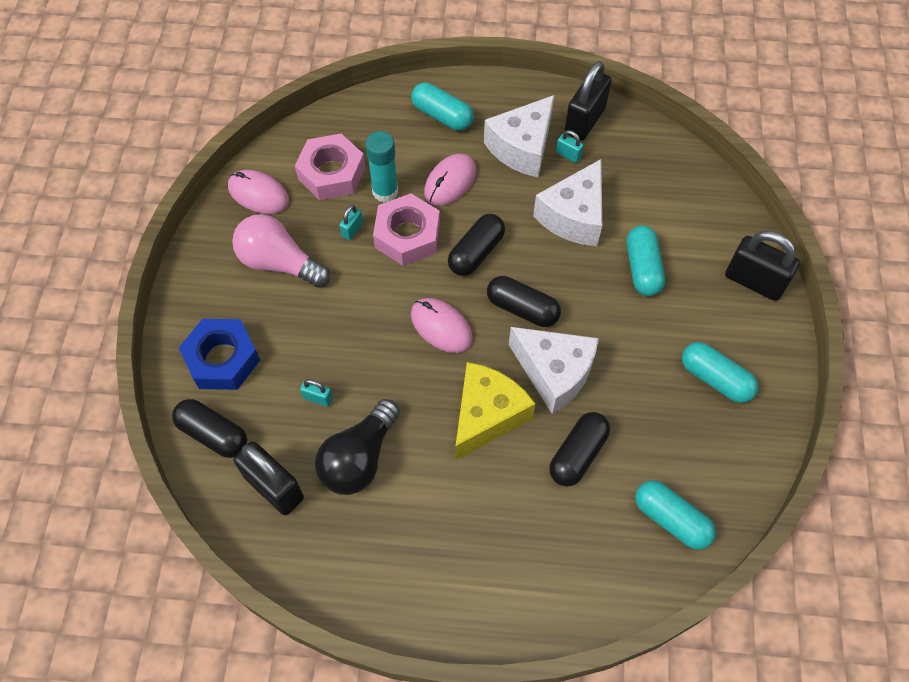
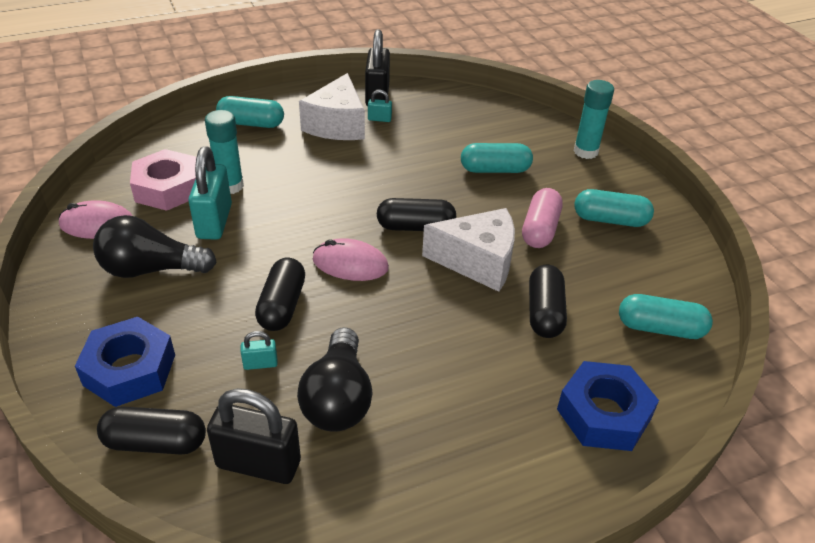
camera: 30 degrees left, 20 degrees down
(279, 263) = (151, 269): pink light bulb -> black light bulb
(352, 229) = (214, 221): turquoise padlock -> turquoise padlock, size x2.16
(407, 235) = (272, 209): pink nut -> none
(450, 182) = (288, 163): pink mouse -> none
(476, 252) = (345, 202): black capsule -> black capsule (282, 305)
(486, 416) = (441, 315): yellow cheese -> none
(559, 575) = (603, 414): none -> blue nut
(574, 216) = (413, 154): white cheese -> none
(637, 361) = (540, 229): none -> pink capsule
(642, 268) = (495, 170): turquoise capsule -> turquoise capsule turned 60 degrees counterclockwise
(754, 281) = (585, 151): black padlock -> turquoise glue stick

